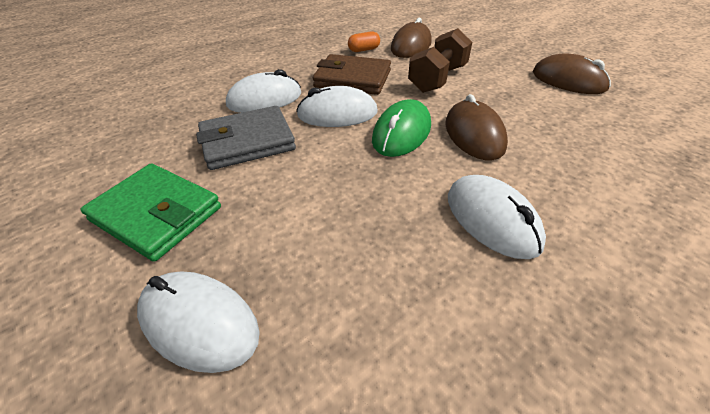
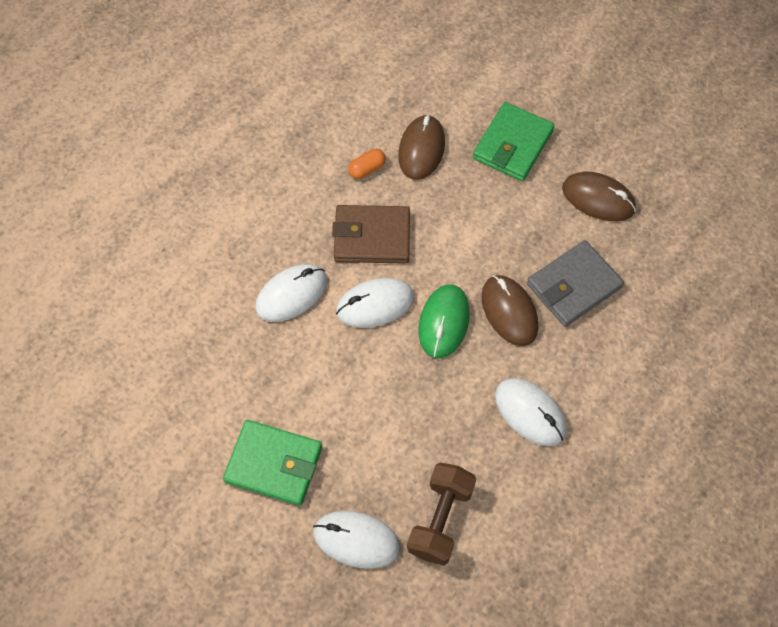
camera: 15 degrees left, 20 degrees up
(247, 142) = (305, 364): grey wallet -> grey wallet (573, 286)
(437, 79) = (463, 220): brown dumbbell -> brown dumbbell (440, 519)
(488, 50) = (512, 145): none -> green wallet

